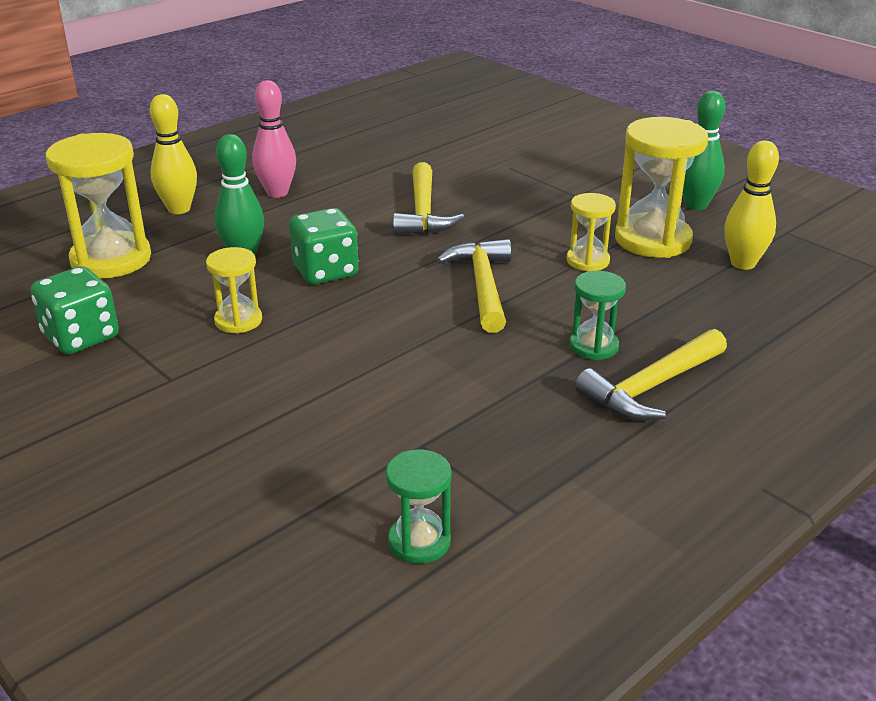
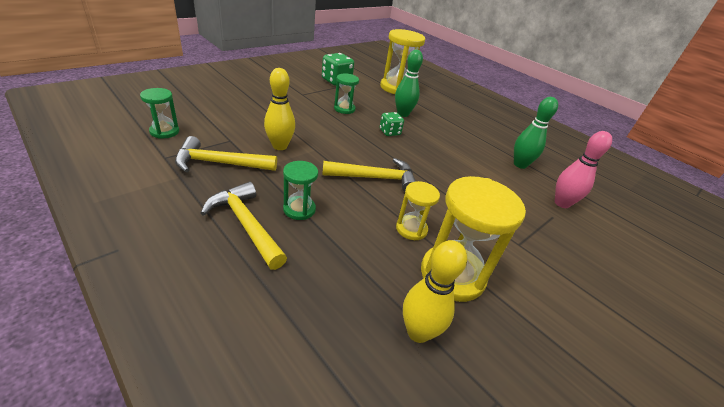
camera: 85 degrees right, 5 degrees up
(179, 209) = (446, 103): yellow bowling pin -> yellow bowling pin (280, 146)
(238, 321) = (344, 109): yellow hourglass -> green hourglass
(277, 193) = (473, 127): pink bowling pin -> pink bowling pin (561, 203)
(325, 271) = (389, 132): green dice -> green dice, size x0.62
(423, 212) = (465, 169): yellow hammer -> yellow hammer (220, 163)
(696, 205) = (533, 327): green bowling pin -> green bowling pin (520, 164)

